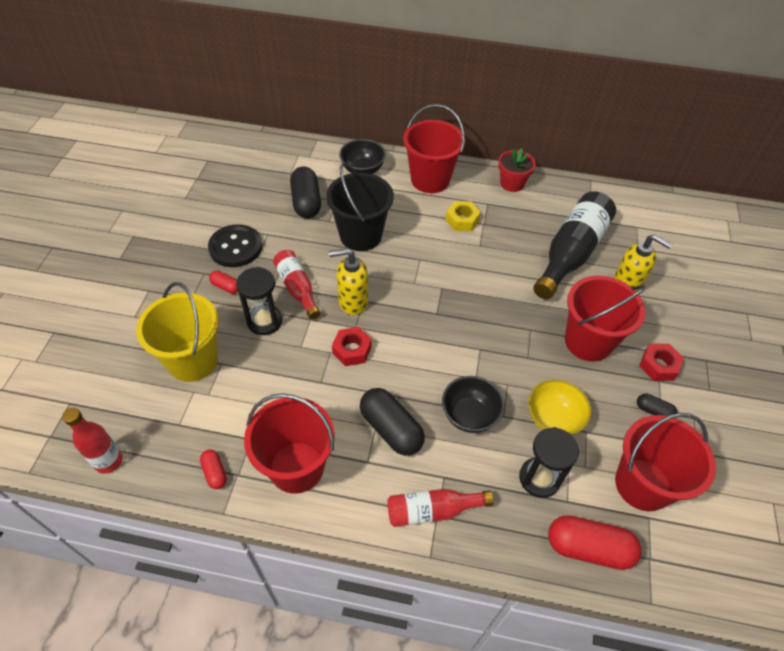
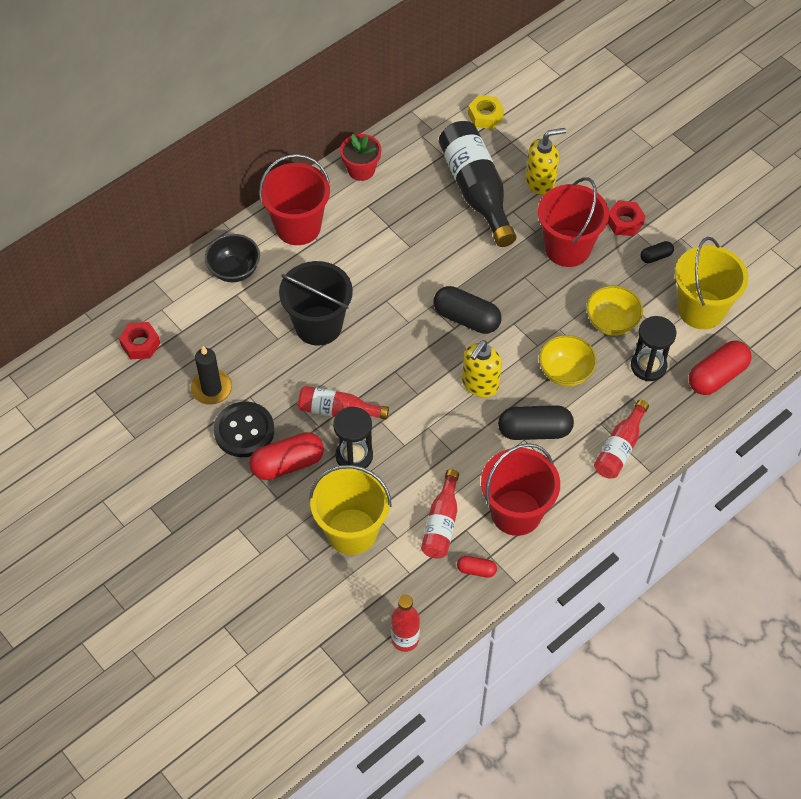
camera: 50 degrees left, 5 degrees up
(226, 287) = (287, 464): red capsule -> red capsule, size x1.97
(244, 417) = (441, 523): none -> red bottle
(256, 212) = (211, 389): none -> black candle
(306, 202) = (236, 341): black capsule -> black capsule (466, 318)
(352, 302) = (389, 379): yellow soap dispenser -> yellow soap dispenser (480, 384)
(352, 350) = (439, 411): red nut -> red nut (140, 344)
(462, 220) = (370, 238): yellow nut -> yellow nut (485, 116)
(469, 415) = (565, 372): black bowl -> yellow bowl
(642, 484) = (701, 309): red bucket -> yellow bucket

